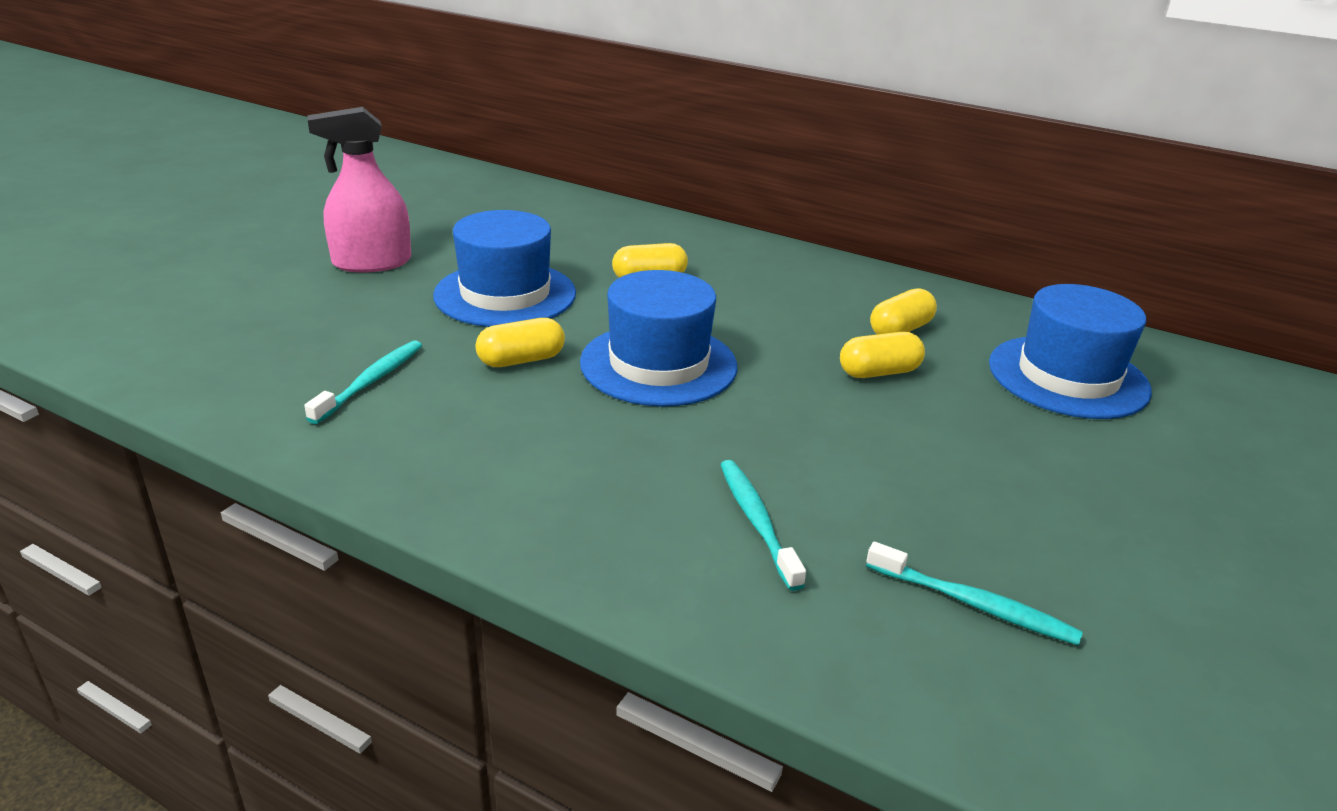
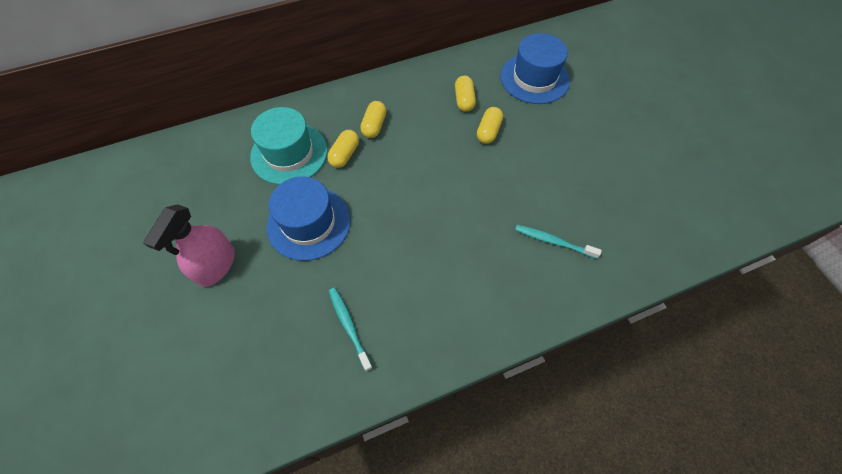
camera: 50 degrees left, 30 degrees up
(521, 360) = (379, 252): yellow capsule -> yellow capsule (374, 126)
(595, 244) = (289, 153): none -> turquoise hat
(658, 364) = (424, 201): blue hat -> none
(974, 604) = (632, 211): turquoise toothbrush -> none

